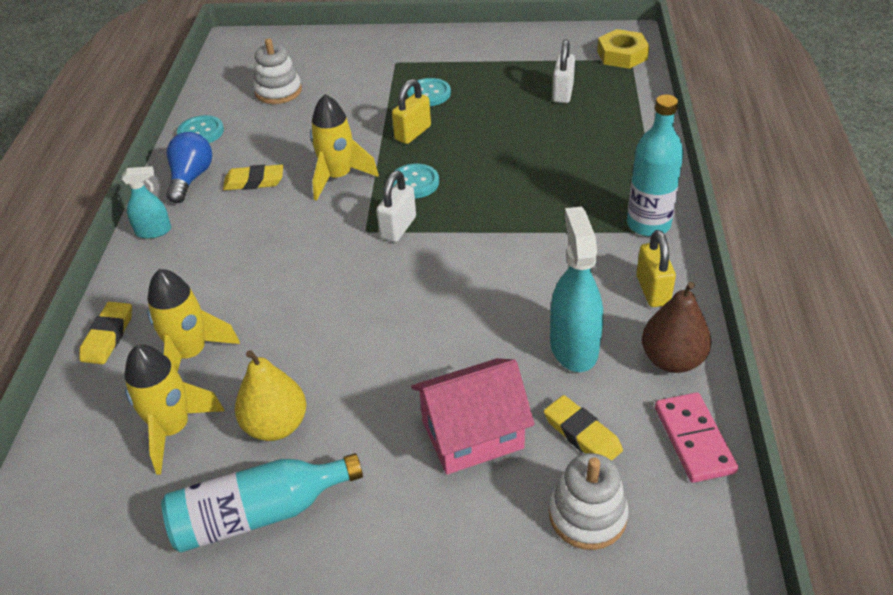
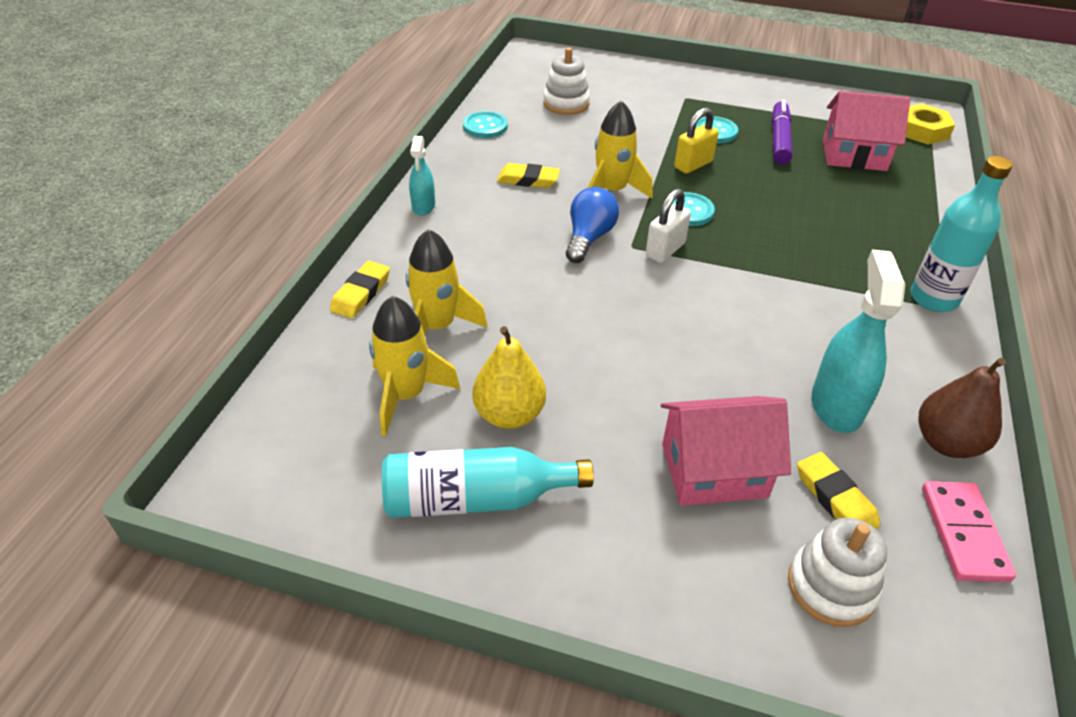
camera: 10 degrees right, 0 degrees up
(153, 231) = (423, 206): turquoise spray bottle -> turquoise spray bottle turned 90 degrees clockwise
(191, 178) = (468, 166): blue light bulb -> blue light bulb (588, 238)
(491, 90) = (779, 140): none -> purple marker
(562, 93) = (854, 155): white padlock -> pink house
(652, 290) = (931, 366): yellow padlock -> none

